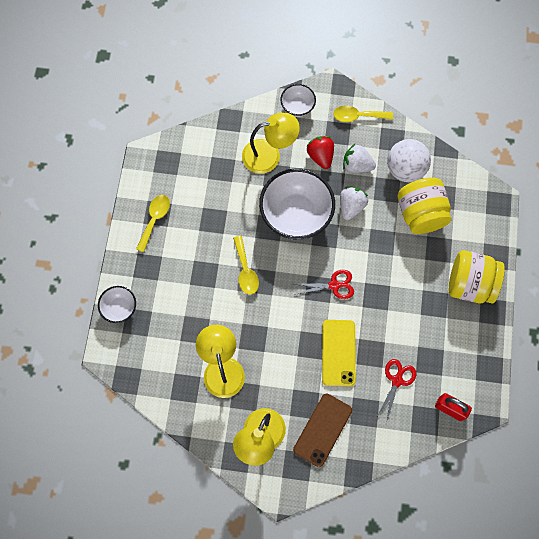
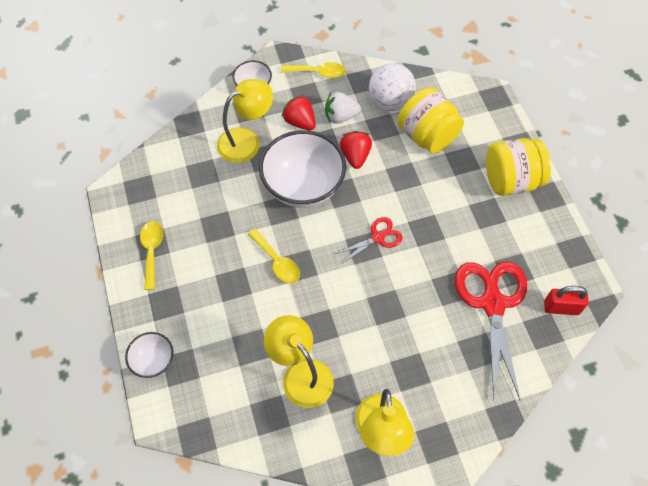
camera: 25 degrees left, 10 degrees down
(322, 430) = (443, 390): brown phone -> none
(338, 353) = (418, 302): yellow phone -> none
(351, 206) = (355, 156): white strawberry -> red strawberry
(358, 116) = (318, 73): yellow spoon -> yellow spoon turned 150 degrees counterclockwise
(397, 380) = (492, 303): red scissors -> red scissors, size x1.98

